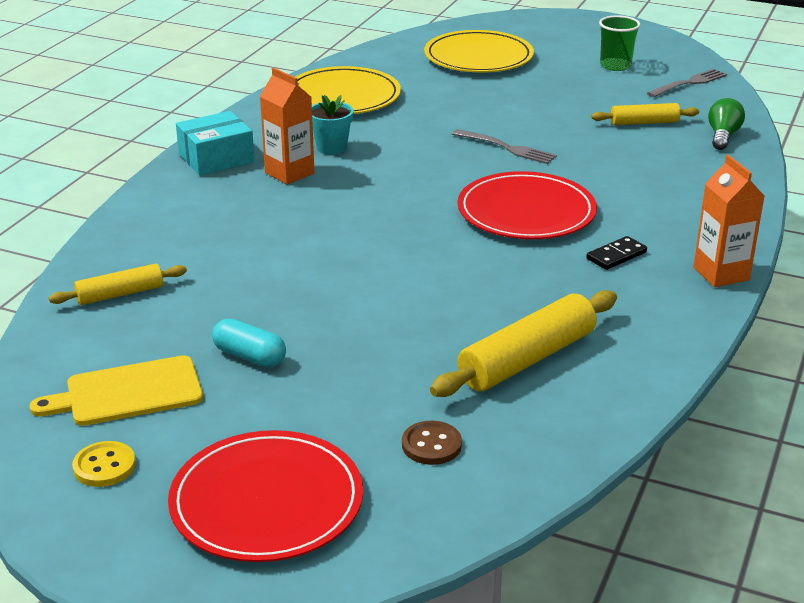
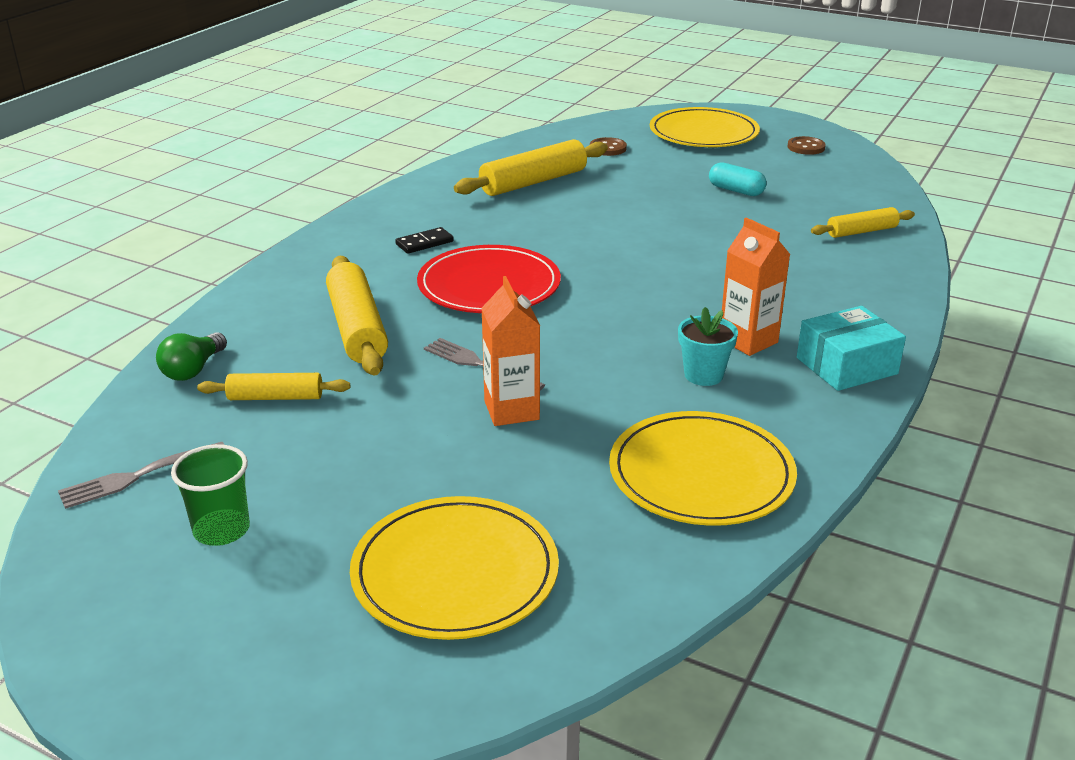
camera: 175 degrees left, 0 degrees up
(104, 466) = (806, 147): yellow button -> brown button
(128, 393) = (813, 176): yellow cutting board -> none
(266, 501) = (703, 133): red plate -> yellow plate
(622, 169) = (357, 328): none -> yellow rolling pin
(721, 274) = (344, 226): orange carton -> orange carton (511, 410)

